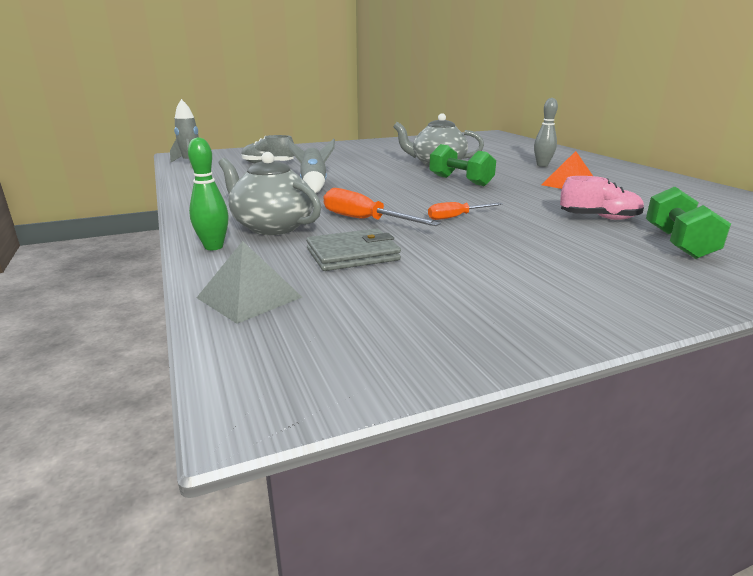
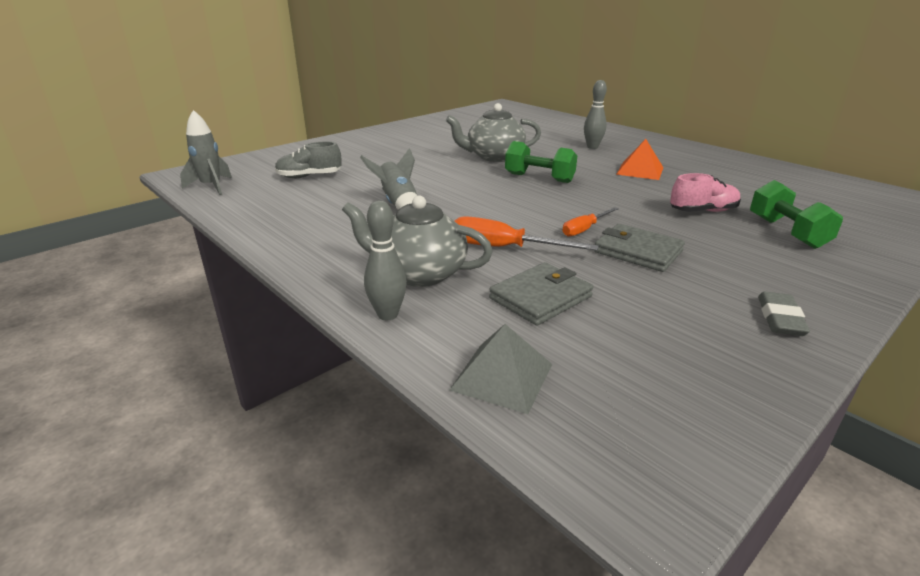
camera: 20 degrees left, 5 degrees up
(213, 247) = (387, 314): green bowling pin -> grey bowling pin
(488, 237) = (638, 251): none -> grey wallet
(577, 304) = (780, 318): none -> grey eraser

